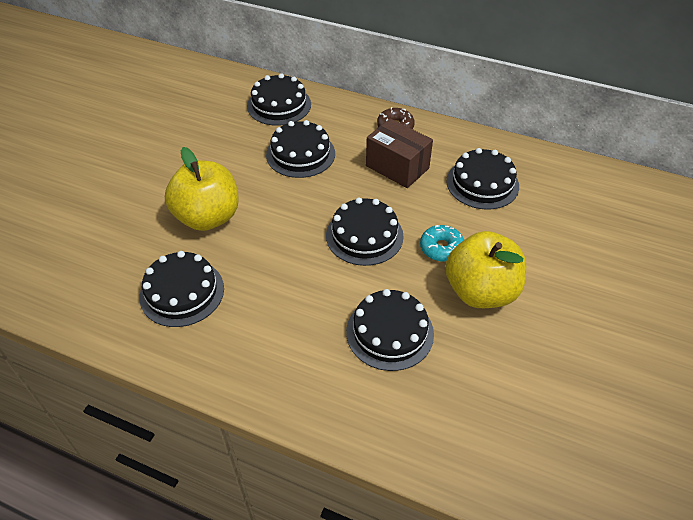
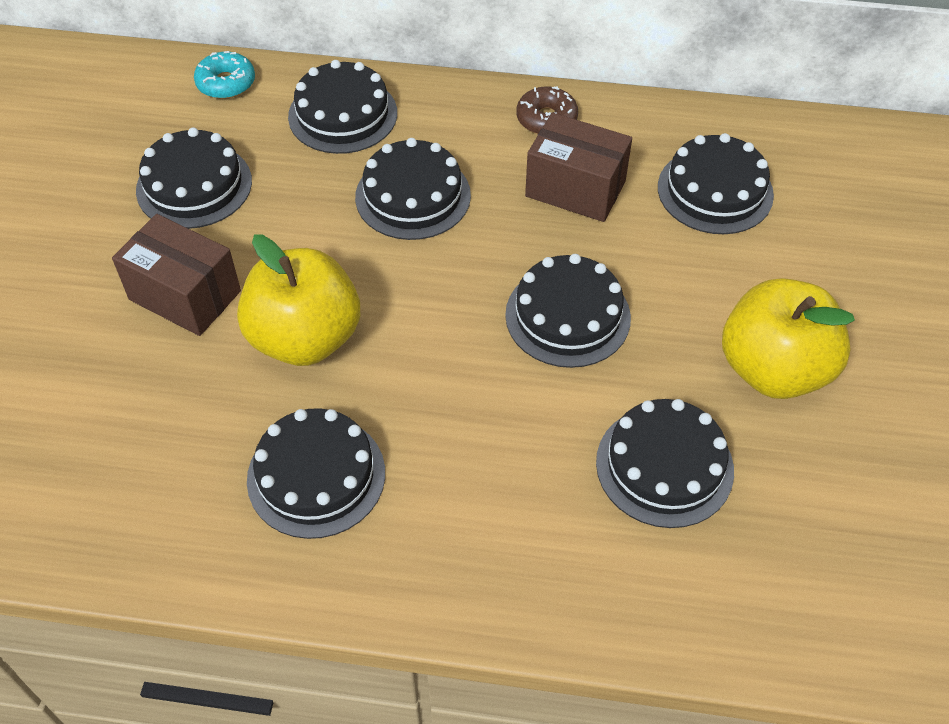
camera: 15 degrees left, 5 degrees up
(152, 182) = (185, 295): none -> brown box
(182, 127) = (194, 185): none -> black cake
(441, 248) = (691, 312): turquoise donut -> turquoise donut (226, 83)

